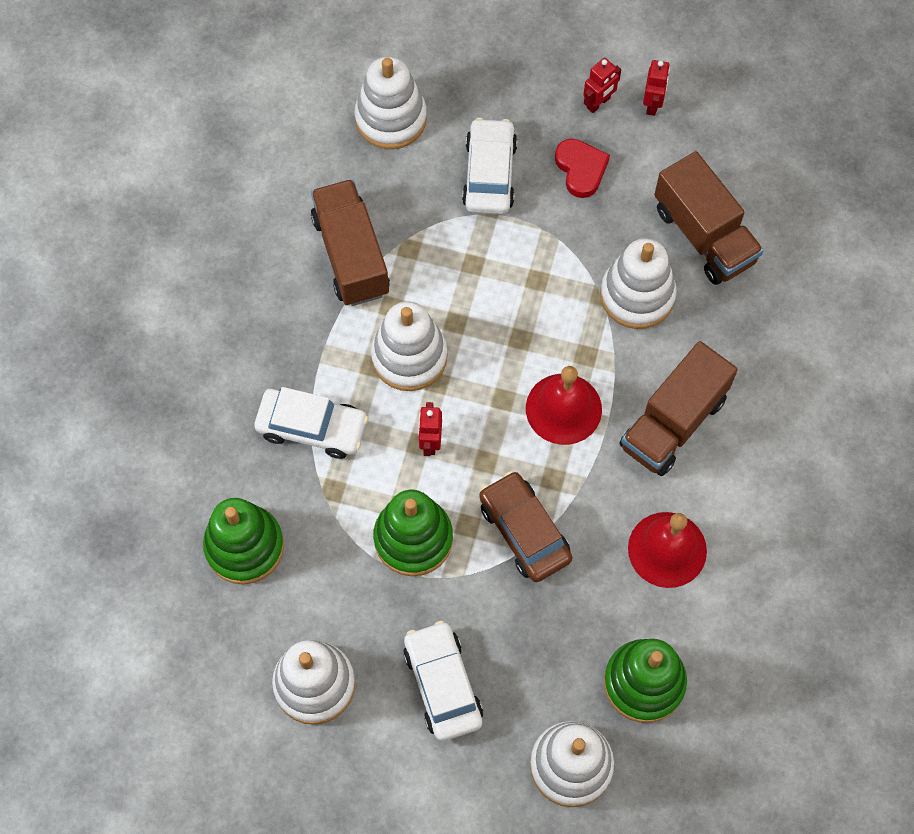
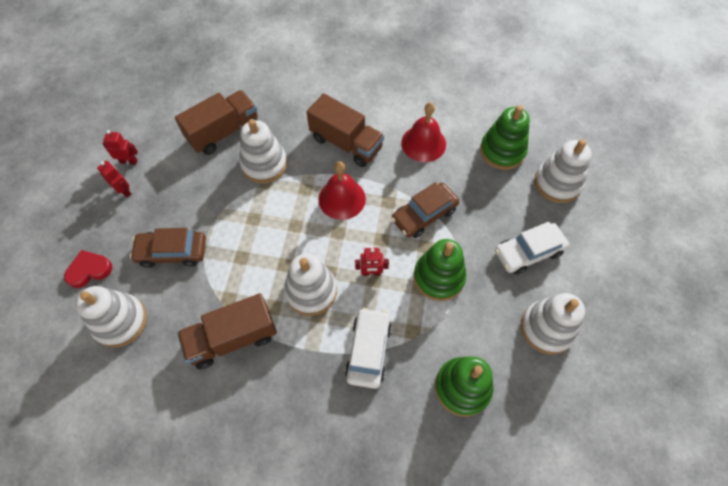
camera: 95 degrees left, 5 degrees down
(489, 174) = (172, 252): white car -> brown car
(581, 169) = (173, 198): red heart -> red heart (89, 270)

